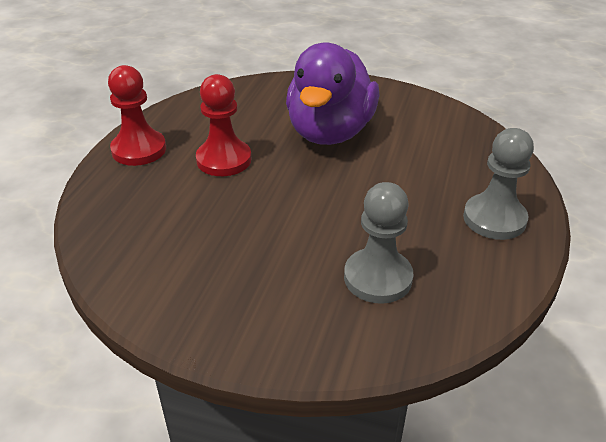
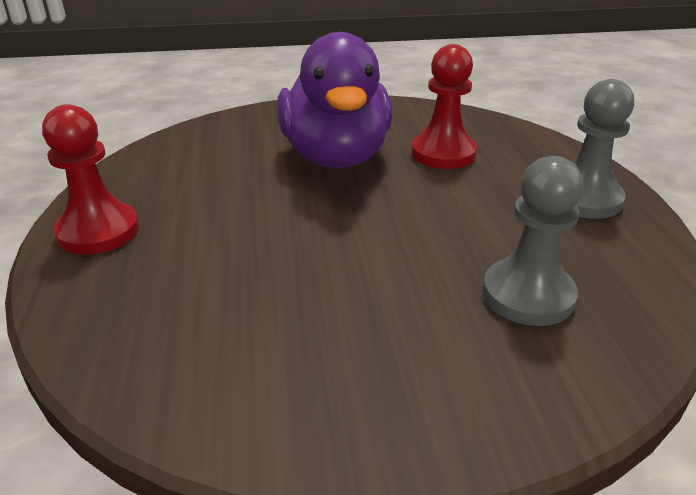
camera: 25 degrees left, 5 degrees down
(224, 160) = (228, 215): red pawn -> red pawn (443, 153)

